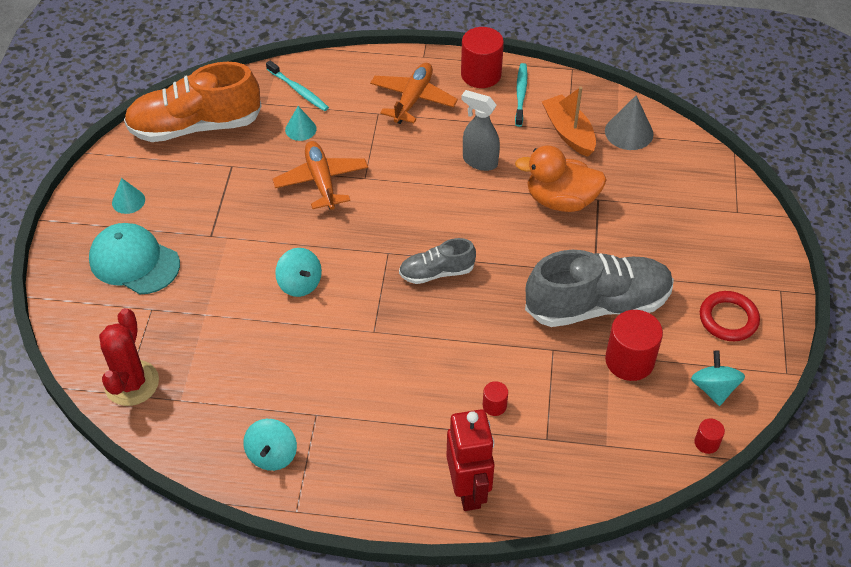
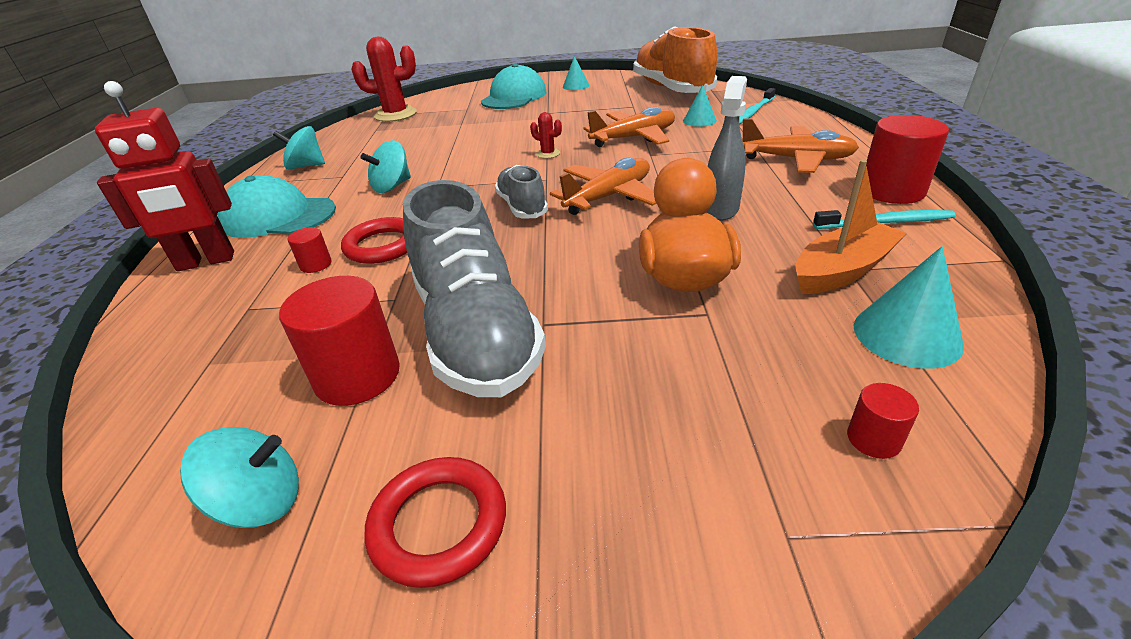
camera: 85 degrees right, 15 degrees down
(300, 283) = (497, 148): turquoise spinning top -> turquoise spinning top (392, 186)
(332, 246) = (548, 154): none -> red cactus
(396, 453) = (278, 217): none -> turquoise cap
(438, 217) = (608, 197): none -> orange plane
(476, 364) = (382, 246): none -> red ring
(629, 132) = (906, 335): grey cone -> turquoise cone
(706, 443) = (141, 494): red cylinder -> red cylinder (873, 439)

